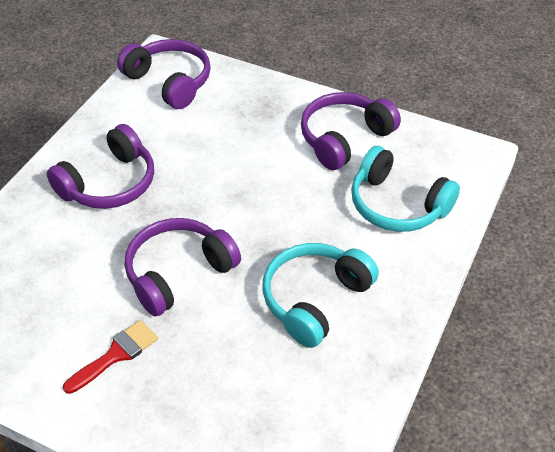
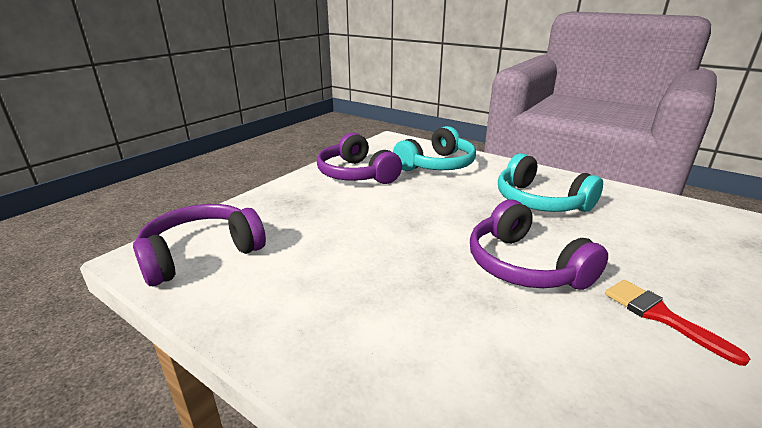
camera: 80 degrees left, 20 degrees down
(109, 183) = (371, 313): purple headphones -> none

